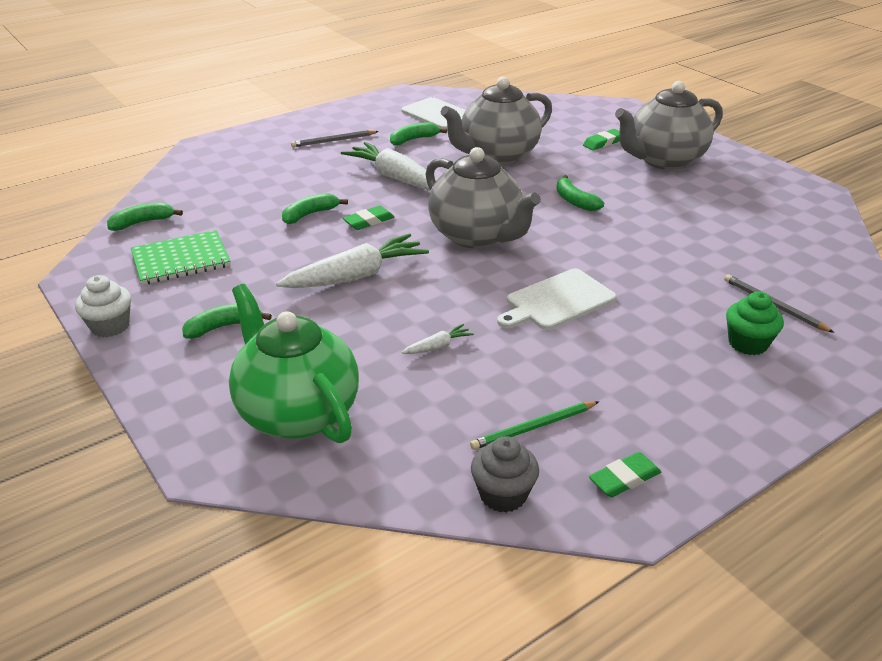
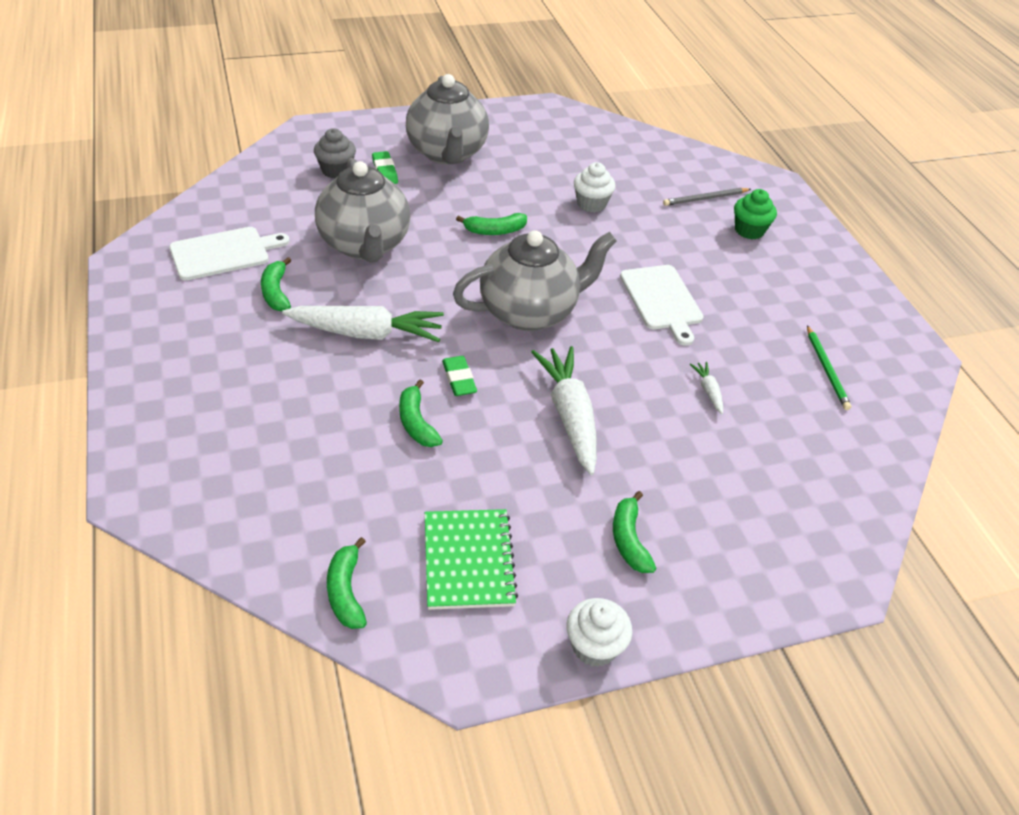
camera: 75 degrees left, 10 degrees up
(297, 413) = (783, 507): green teapot -> none
(333, 141) = (225, 359): grey pencil -> none
(394, 177) = (366, 333): white carrot -> white carrot turned 150 degrees counterclockwise
(503, 495) = (897, 409): grey cupcake -> grey cupcake (336, 170)
(624, 478) = (886, 344): green eraser -> none
(674, 239) = (591, 204): none -> white cupcake

